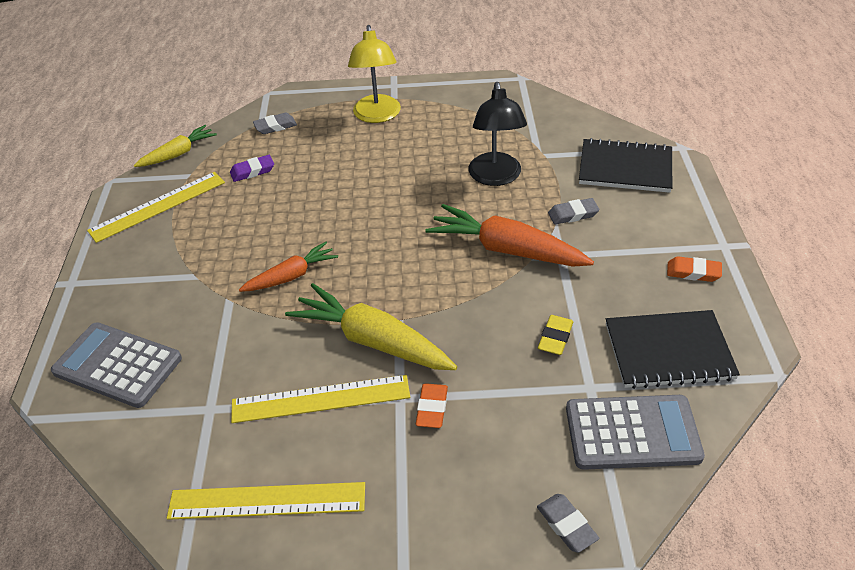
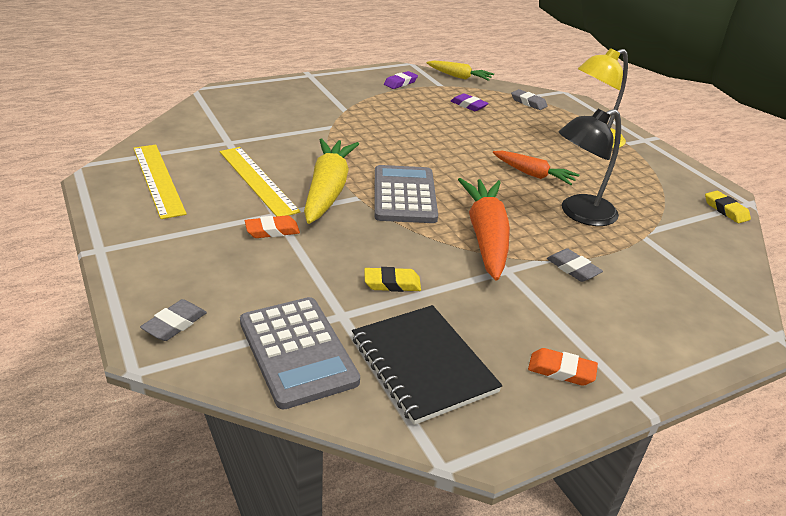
camera: 60 degrees right, 10 degrees down
(117, 365) = (249, 105): grey calculator -> grey calculator (404, 195)
(158, 206) = (400, 83): yellow ruler -> purple eraser
(291, 276) = (371, 143): orange carrot -> orange carrot (533, 174)
(525, 95) = (725, 210): none -> yellow eraser
(625, 168) = (686, 294): black notebook -> none
(693, 272) = (561, 370): orange eraser -> orange eraser turned 60 degrees counterclockwise

